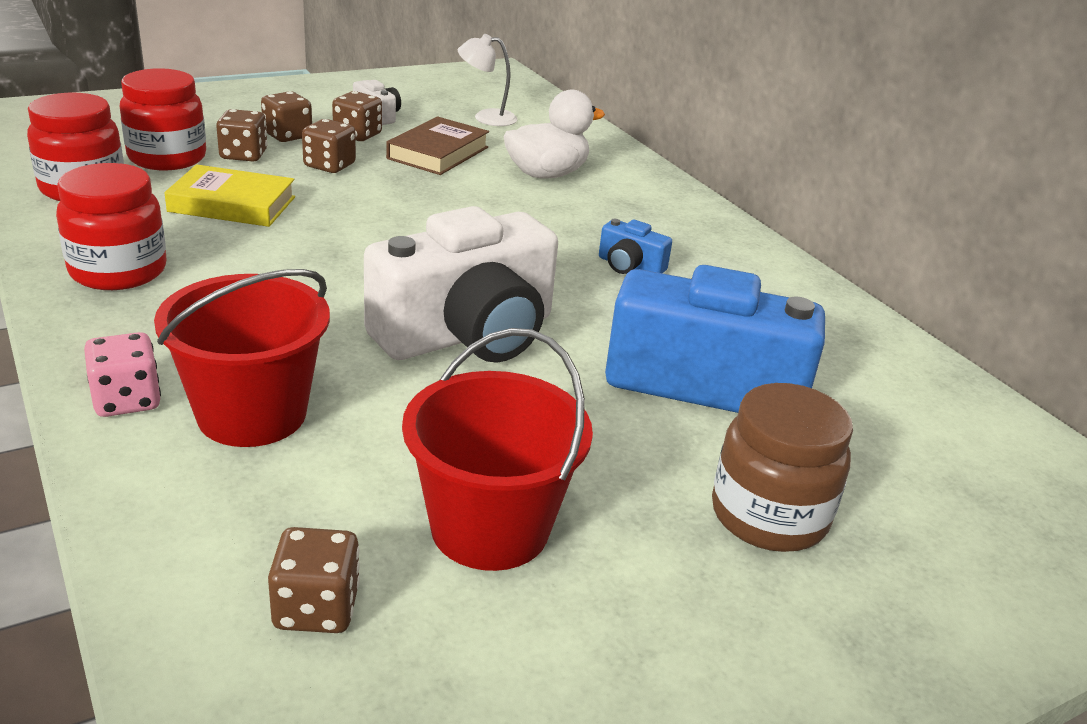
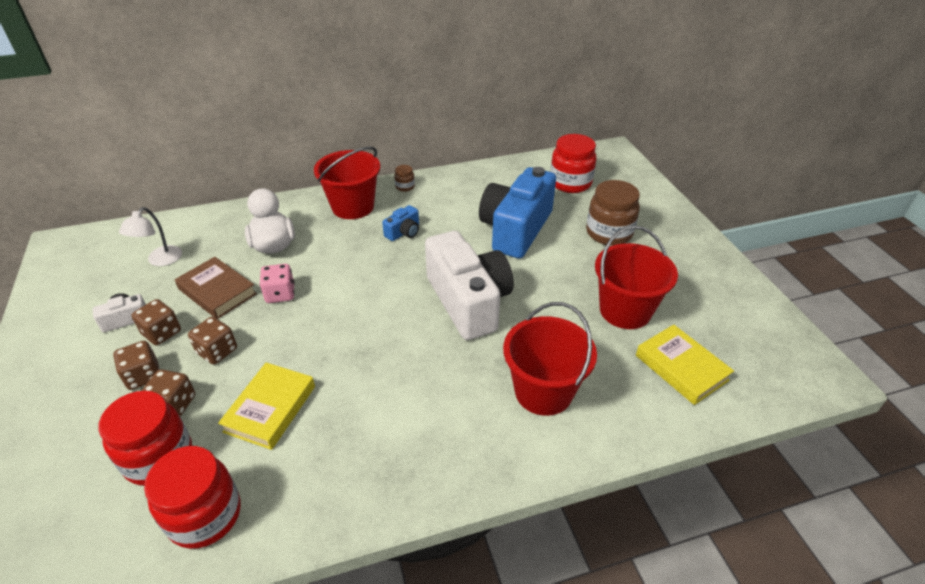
camera: 75 degrees left, 10 degrees up
(118, 271) = (366, 471): red jar -> red jar (570, 183)
(127, 400) = (530, 449): pink dice -> pink dice (280, 294)
(316, 608) = (681, 367): brown dice -> yellow book
(674, 220) = (353, 207): none -> red bucket
(764, 259) = (405, 187): none -> brown jar

